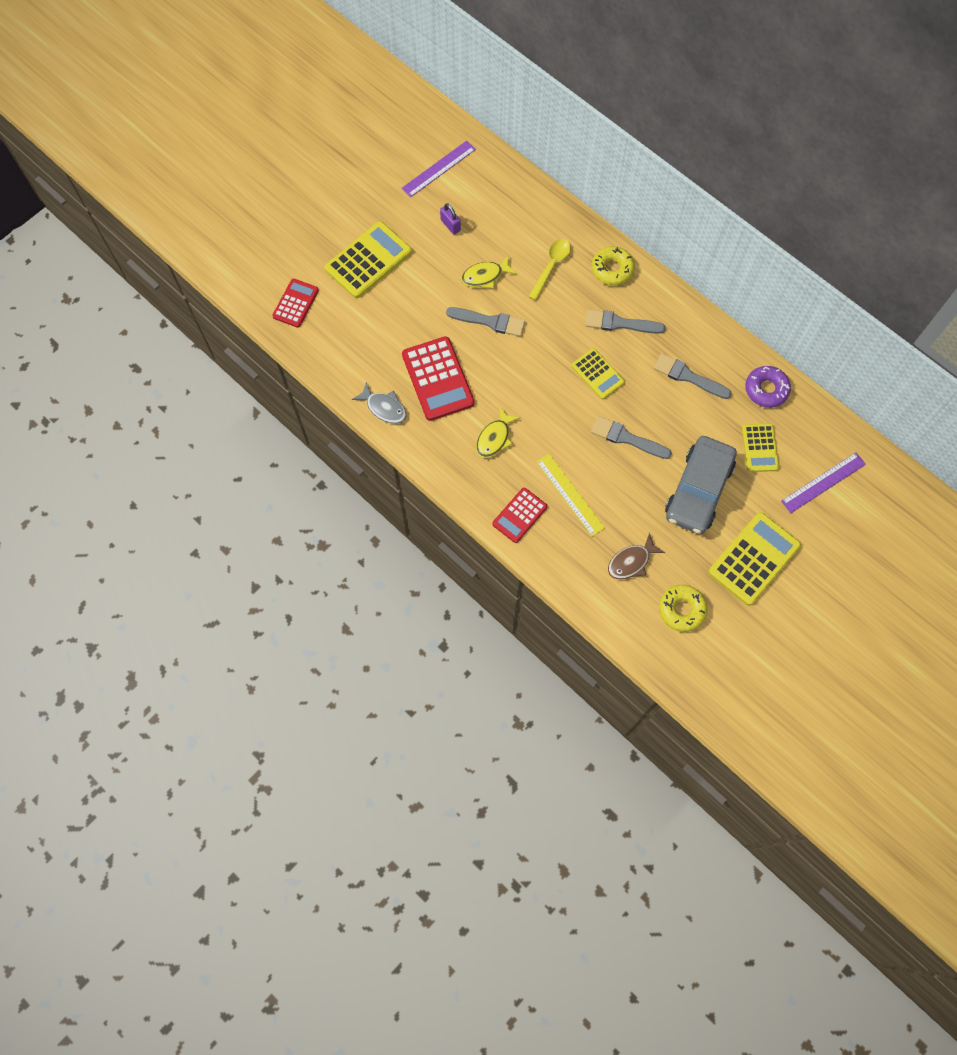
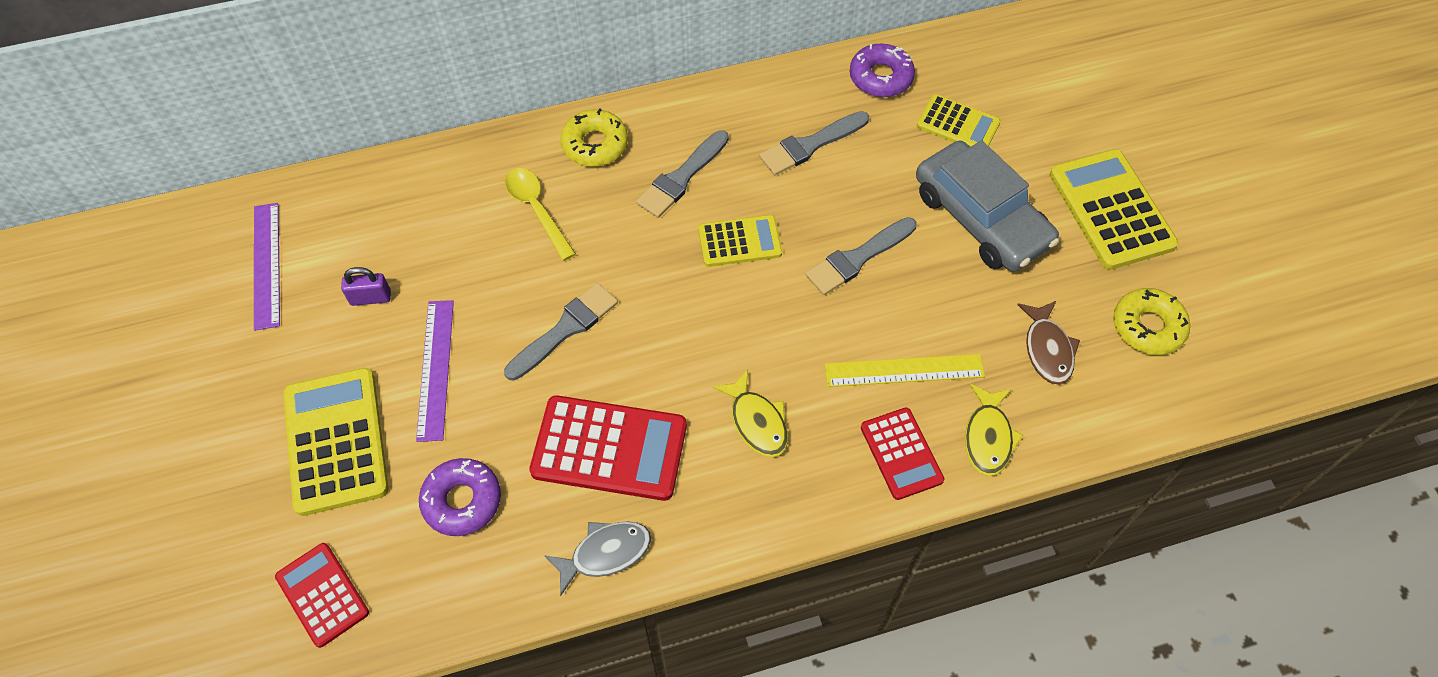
camera: 60 degrees left, 10 degrees down
(372, 331) = (462, 501): none -> purple donut
(485, 276) = (488, 297): yellow fish -> yellow fish (988, 437)
(823, 482) = (1041, 88): purple ruler -> purple ruler (435, 369)

